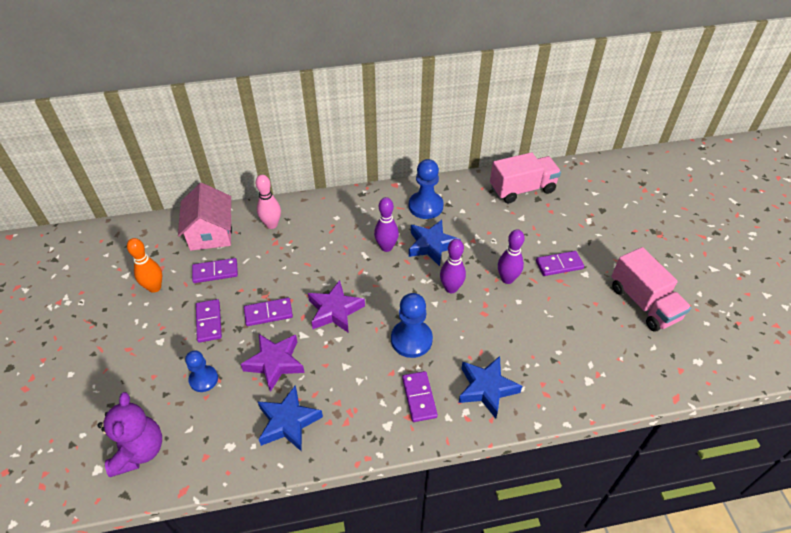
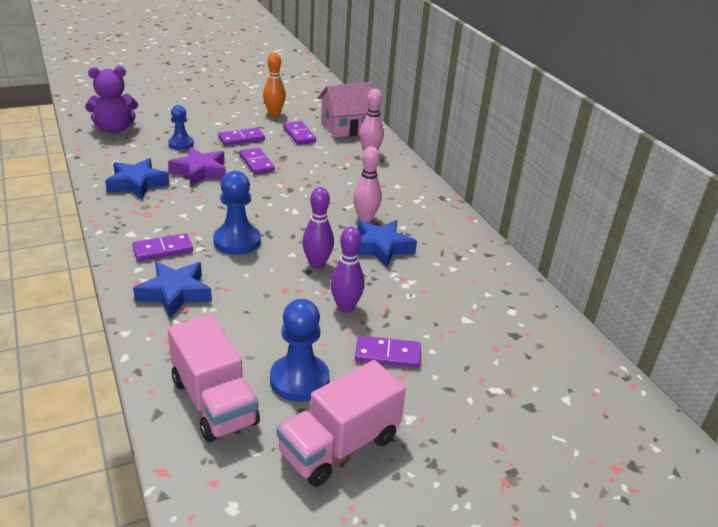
camera: 75 degrees right, 15 degrees down
(335, 311) = (267, 195): purple star -> none
(386, 247) = (365, 218): purple bowling pin -> pink bowling pin
(425, 206) = (445, 240): blue pawn -> blue pawn (299, 380)
(522, 189) = (525, 319): pink truck -> pink truck (214, 402)
(559, 265) = (387, 354): purple domino -> purple domino turned 60 degrees counterclockwise

